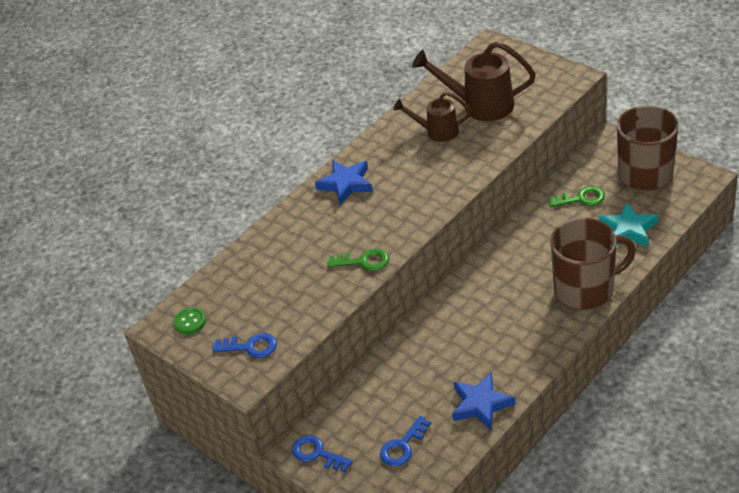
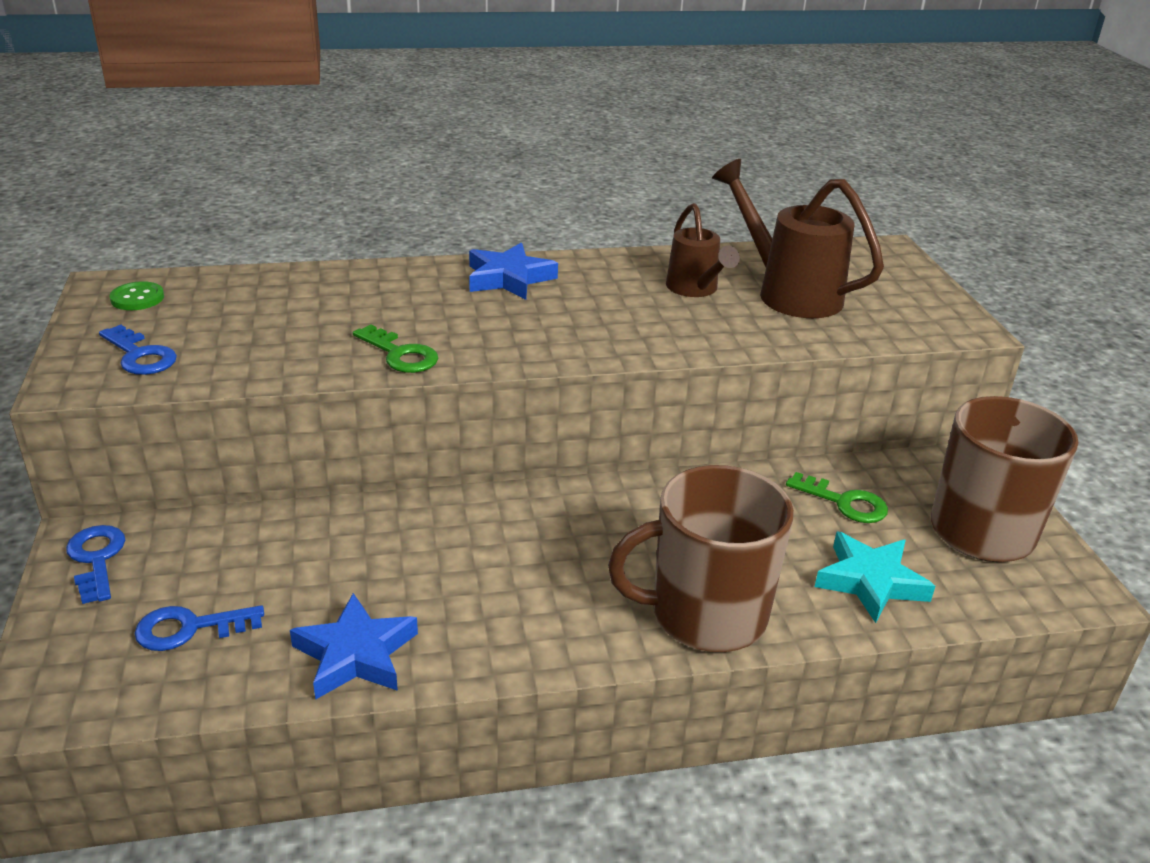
camera: 30 degrees right, 10 degrees down
(437, 132) = (695, 289): brown watering can -> brown watering can turned 150 degrees counterclockwise
(586, 290) = (705, 615): brown mug -> brown mug turned 150 degrees clockwise

